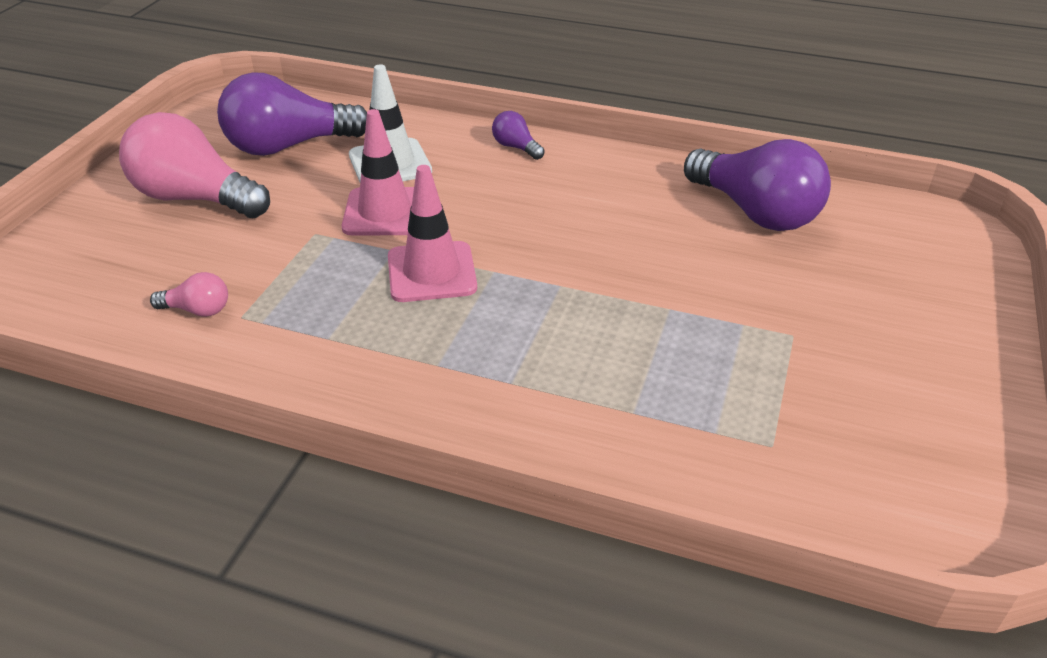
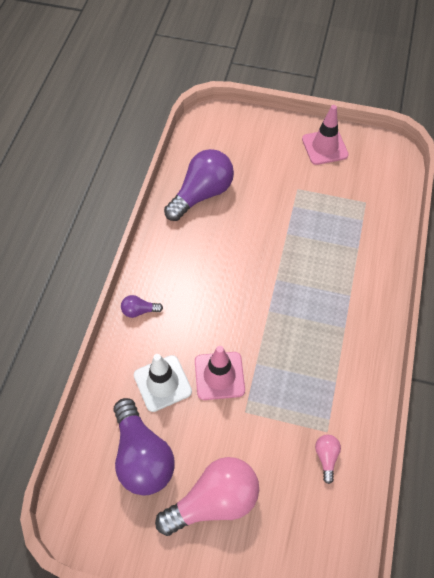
camera: 95 degrees left, 20 degrees up
(195, 198) = (214, 501): pink light bulb -> pink light bulb turned 135 degrees counterclockwise
(431, 272) = (274, 341): pink traffic cone -> pink traffic cone (324, 147)
(516, 147) = (139, 311): purple light bulb -> purple light bulb turned 45 degrees clockwise

